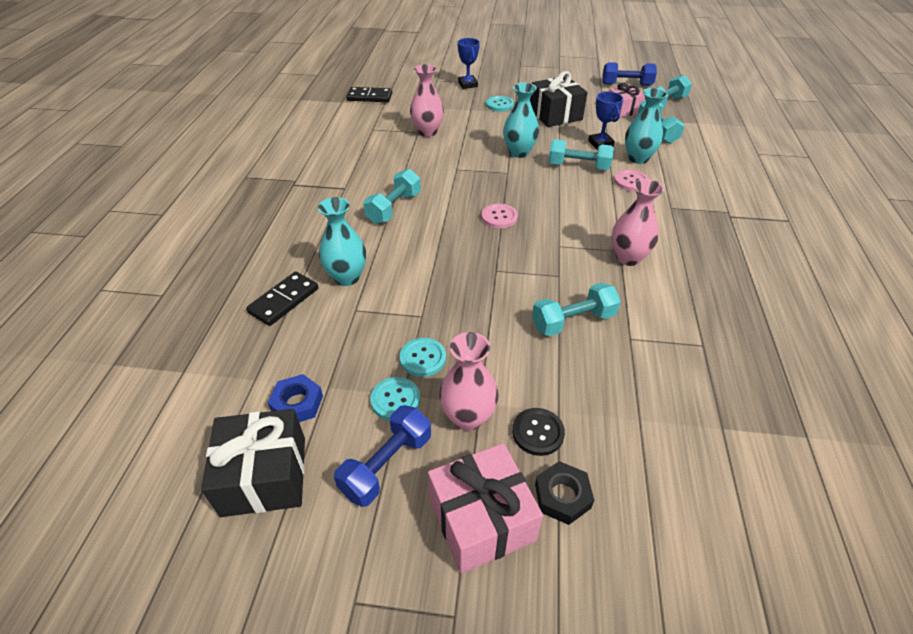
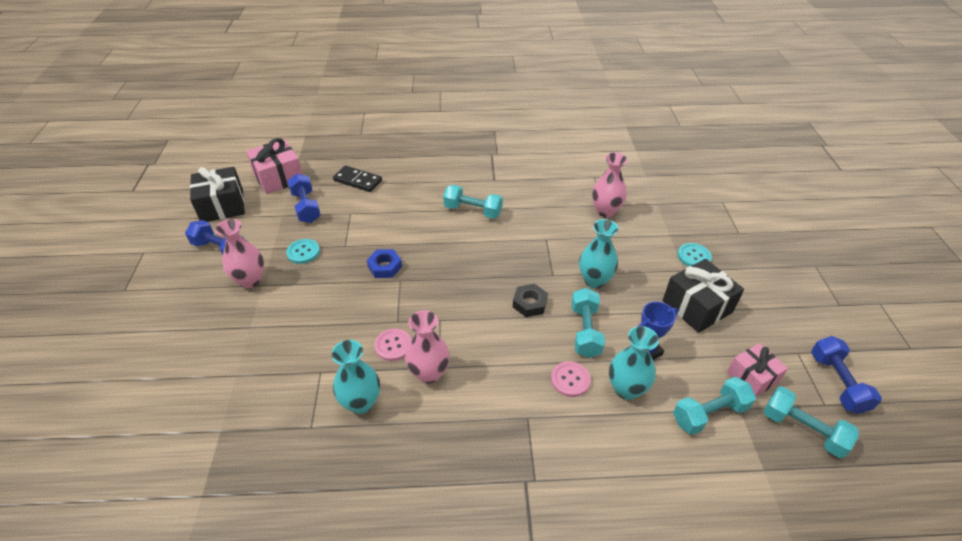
camera: 80 degrees right, 0 degrees up
(297, 403) = (270, 206): blue nut -> blue nut (385, 267)
(321, 357) = (306, 207): none -> blue dumbbell
(347, 277) = (383, 203): turquoise vase -> turquoise vase (361, 403)
(369, 97) = (655, 164): black domino -> none
(395, 400) = (268, 245): turquoise button -> none
(468, 84) = (727, 226): blue trophy -> none
(481, 519) = (176, 294): pink gift -> pink gift (279, 177)
(499, 217) = (475, 275): pink button -> pink button (393, 345)
(538, 432) = (233, 316): black button -> none
(562, 496) = (182, 331): black nut -> black nut (529, 303)
(573, 321) = (340, 332): turquoise dumbbell -> none

